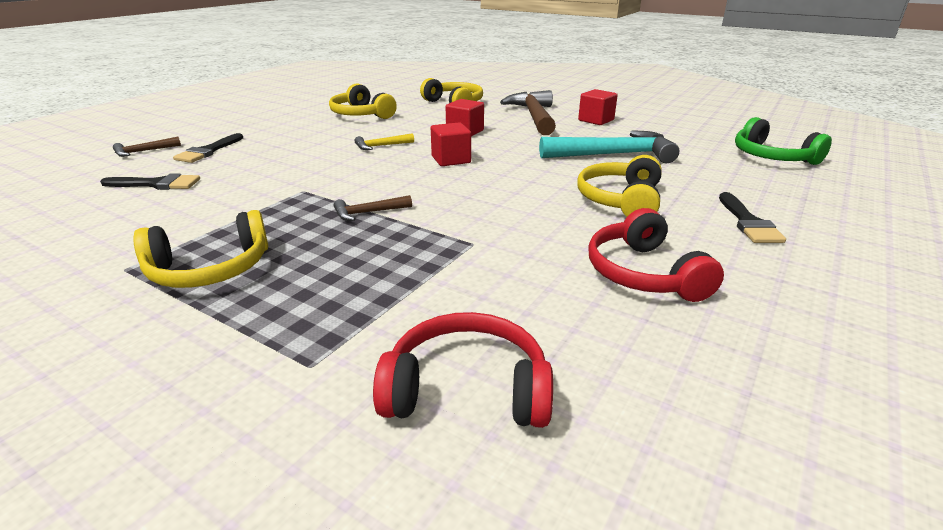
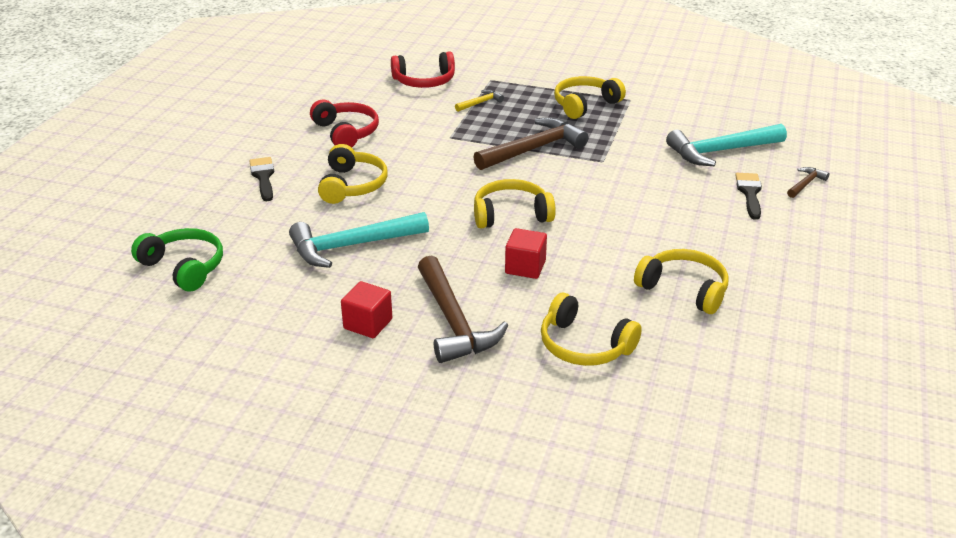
camera: 165 degrees right, 5 degrees up
(157, 184) = (720, 151): black brush -> turquoise hammer
(368, 213) = (534, 149): brown hammer -> brown hammer, size x2.15
(381, 146) = (595, 225): yellow hammer -> yellow hammer (480, 103)
(451, 160) = (511, 214): red cube -> yellow headphones

